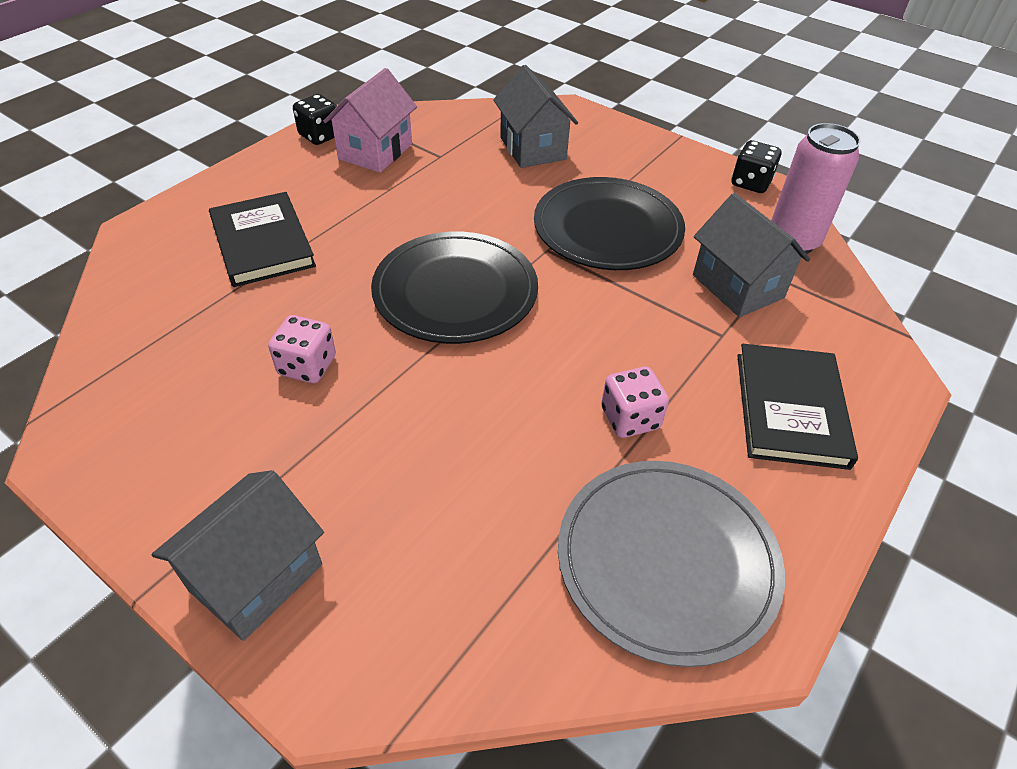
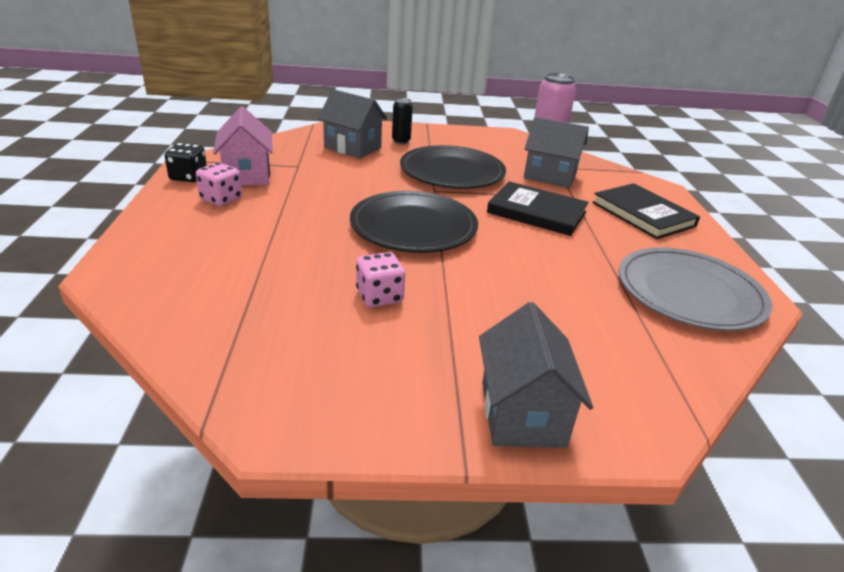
camera: 40 degrees left, 15 degrees down
(263, 243) = (238, 246): black book -> black book (537, 212)
(605, 156) = (401, 141): none -> black can
(630, 418) = (588, 245): pink dice -> pink dice (221, 199)
(750, 183) = (491, 134): black dice -> none

